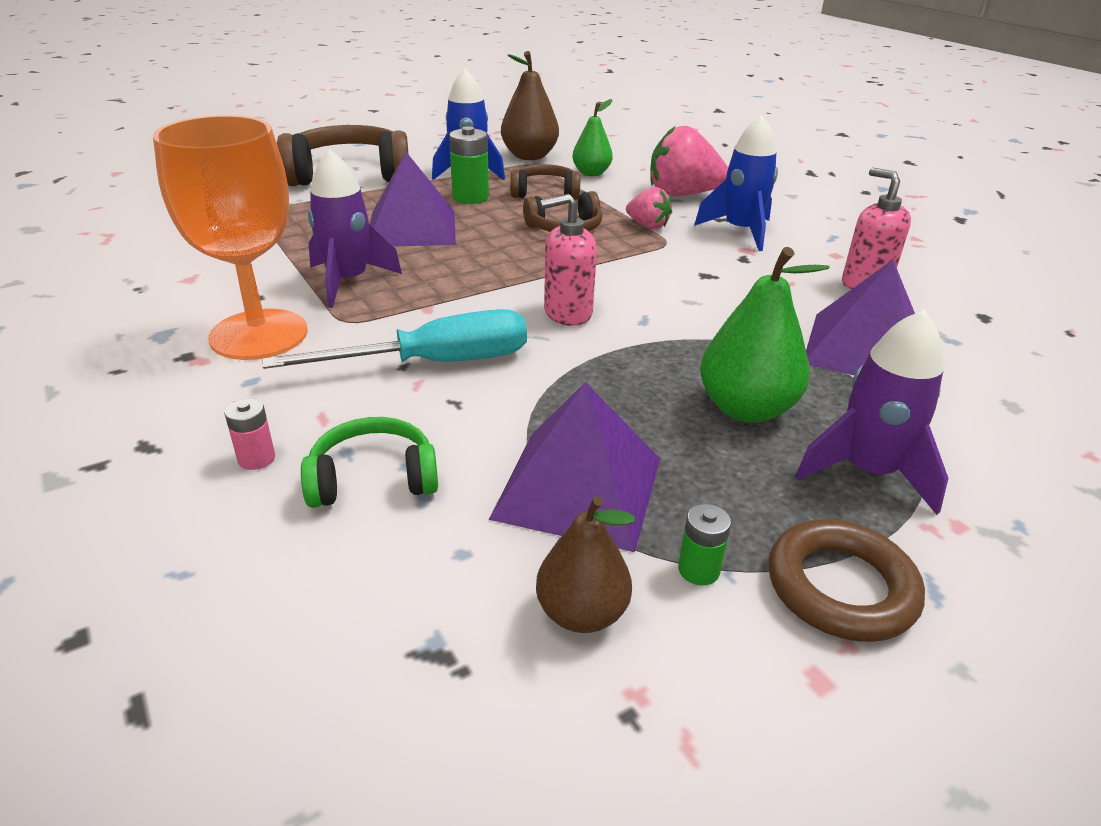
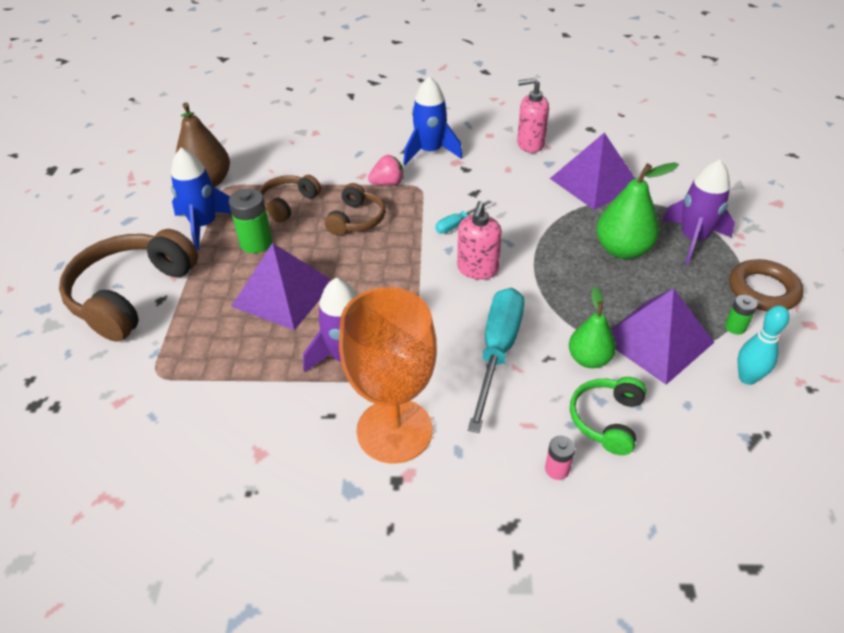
camera: 55 degrees left, 10 degrees up
(581, 613) = (747, 378): brown pear -> turquoise bowling pin
(591, 173) = (275, 168): green pear -> green pear (589, 359)
(633, 280) = (457, 224): none -> turquoise screwdriver
(682, 194) = (354, 147): pink strawberry -> none

